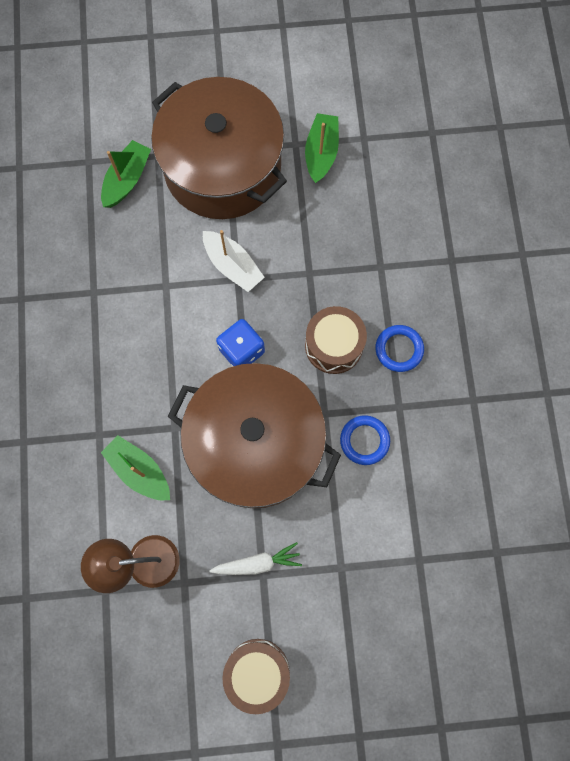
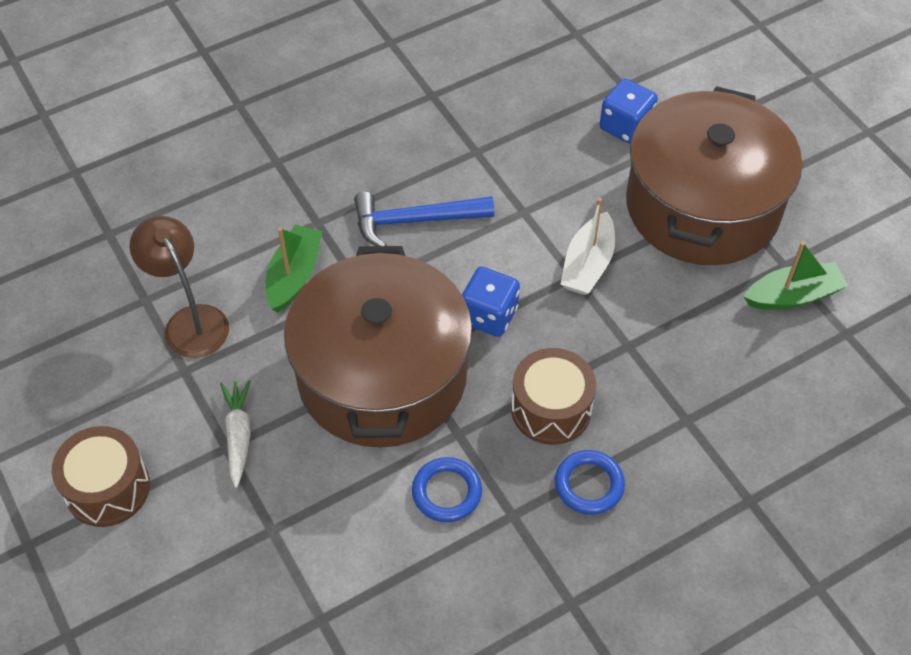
camera: 65 degrees right, 20 degrees down
(127, 179) = (626, 126): green boat -> blue dice
(134, 364) = (415, 221): none -> blue hammer
(257, 563) = (238, 435): white carrot -> white carrot turned 150 degrees counterclockwise

